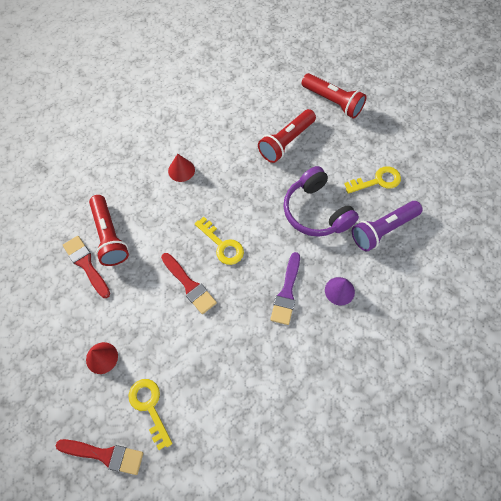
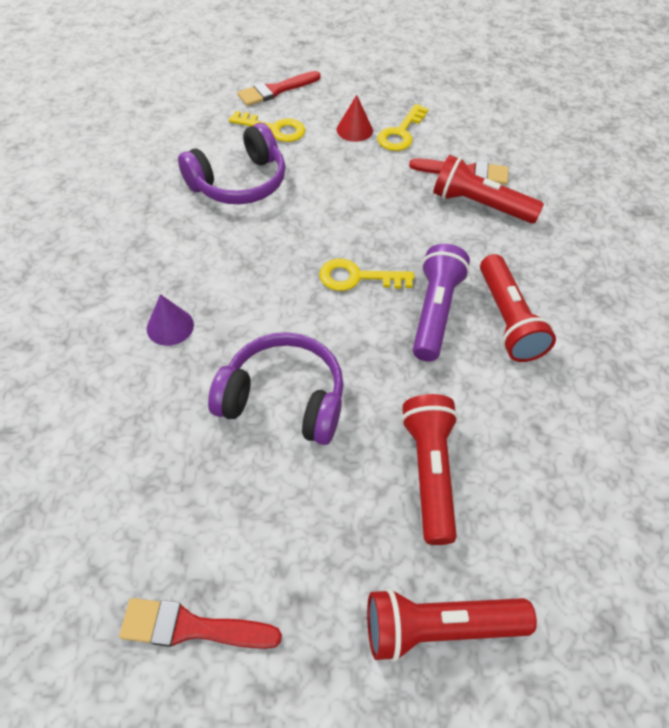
camera: 135 degrees right, 10 degrees down
(181, 170) = (507, 319): red cone -> red flashlight
(189, 285) = (346, 221): red brush -> red brush (191, 627)
(218, 371) = (239, 182): none -> purple headphones
(286, 292) = (234, 283): purple brush -> none
(377, 181) = (230, 522): yellow key -> yellow key (401, 133)
(383, 230) = (165, 445): purple flashlight -> purple flashlight (434, 312)

